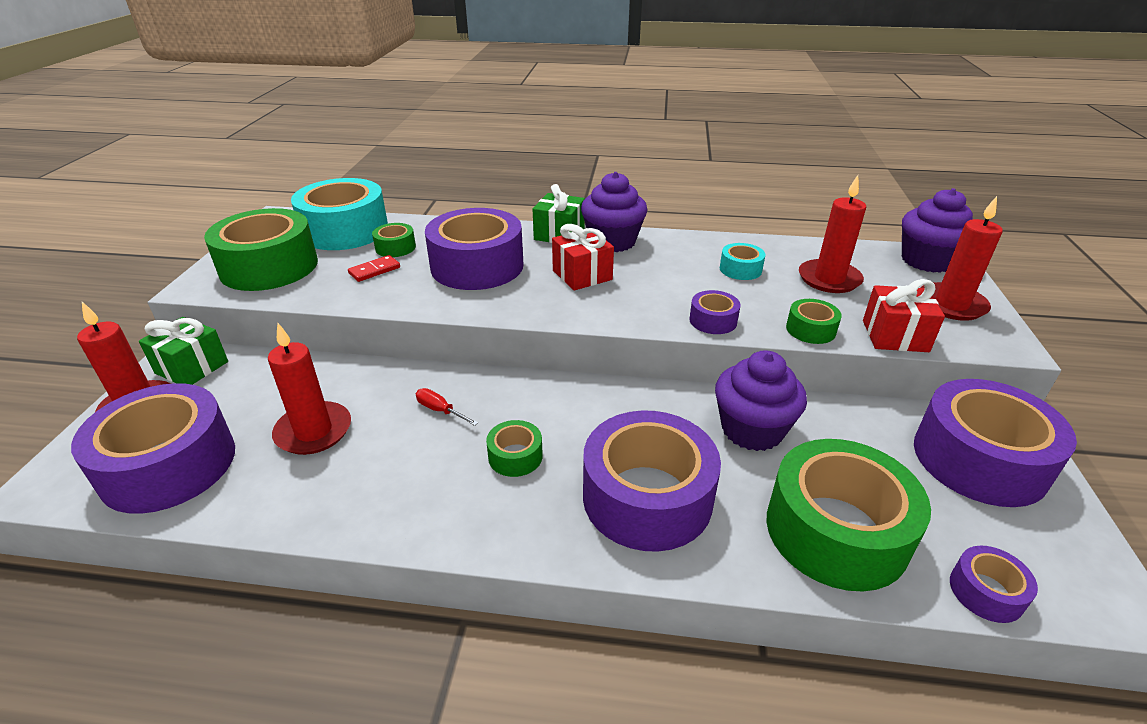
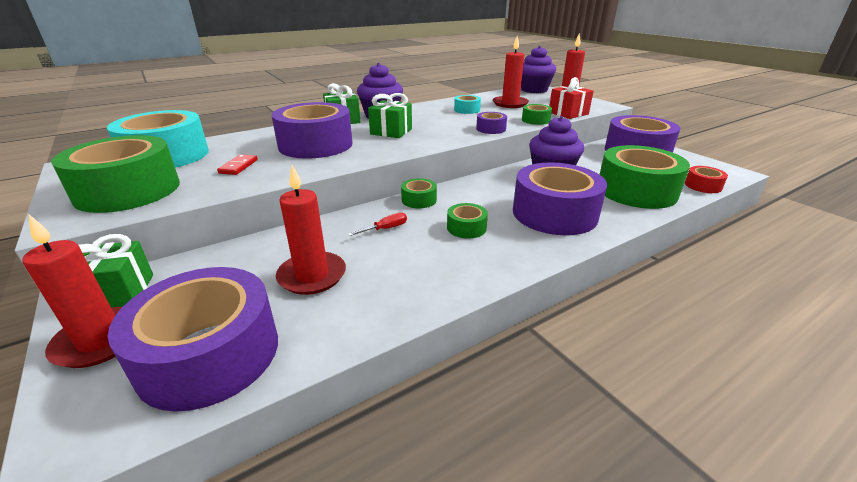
camera: 40 degrees left, 5 degrees down
(395, 247) = (233, 152): green tape -> green tape (419, 200)
(440, 410) = (385, 229): red screwdriver -> red screwdriver turned 150 degrees clockwise
(582, 275) = (391, 131): red gift -> green gift
(986, 592) = (703, 186): purple tape -> red tape

